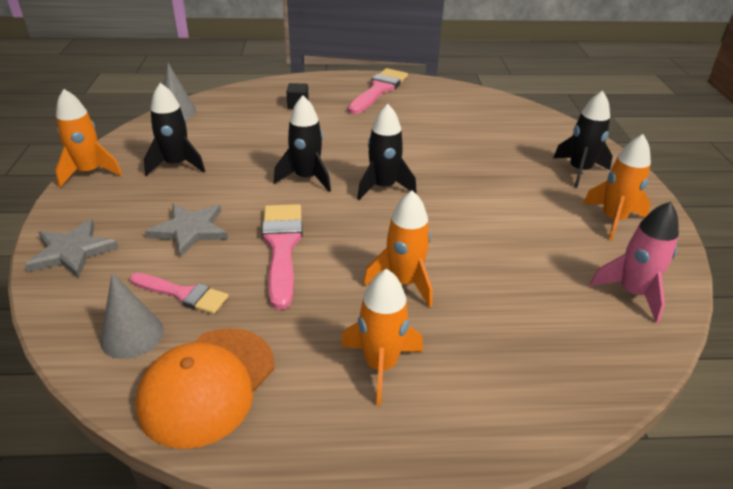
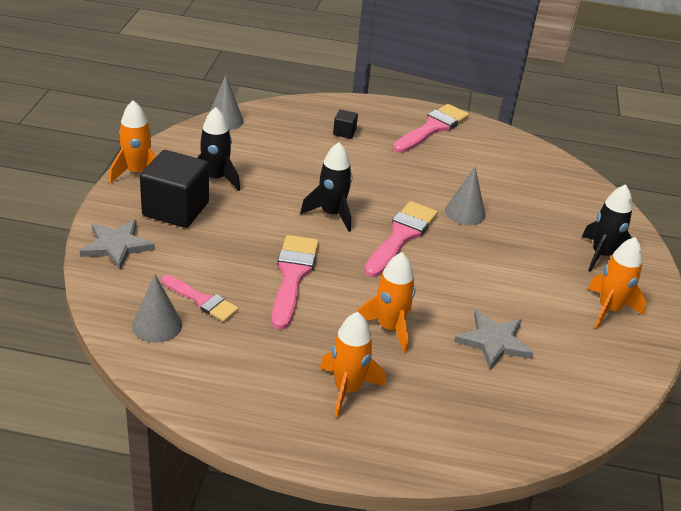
camera: 10 degrees right, 0 degrees up
(137, 201) = (175, 209): none -> black cube
(190, 230) = (217, 245): grey star -> grey star (493, 341)
(207, 385) = (209, 375): orange cap -> none
(383, 187) = (401, 236): black rocket -> pink brush
(437, 155) = (465, 212): none -> grey cone
(632, 293) = (590, 378): pink rocket -> none

